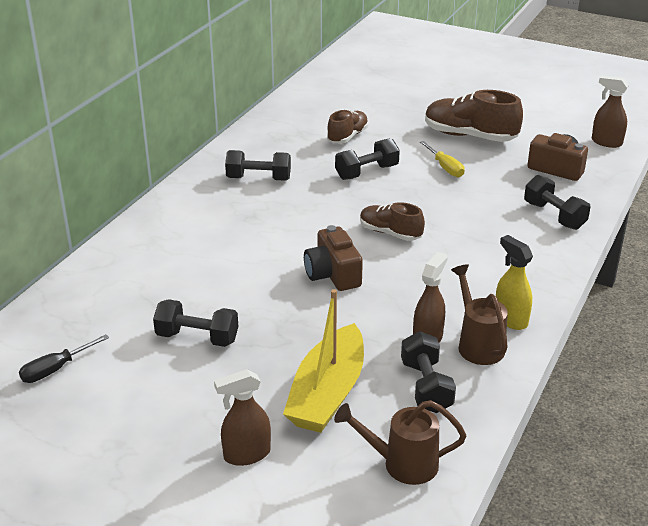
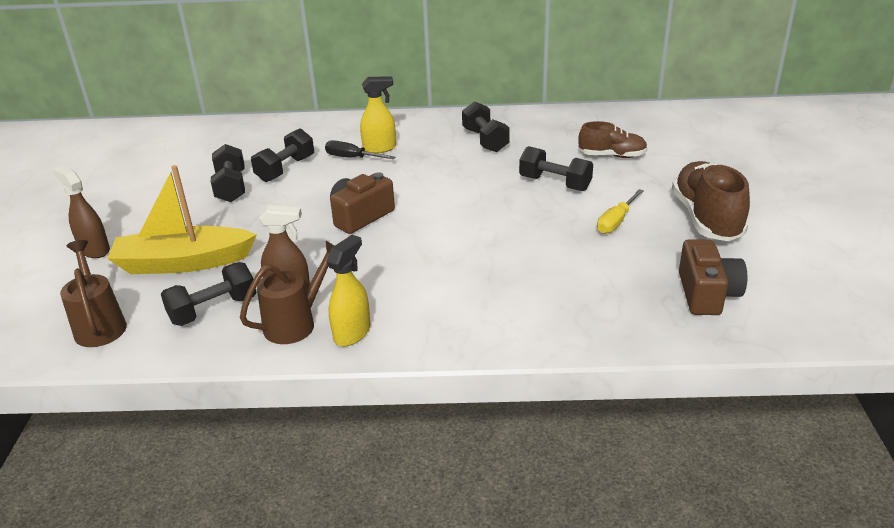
camera: 65 degrees right, 0 degrees up
(56, 369) = (169, 152): black screwdriver -> black screwdriver (352, 158)
(212, 233) = (380, 148): none -> yellow spray bottle
(390, 233) = (454, 225): brown shoe -> none
(554, 216) = (590, 316): black dumbbell -> black dumbbell (285, 169)
(606, 142) = (831, 318): brown spray bottle -> none

